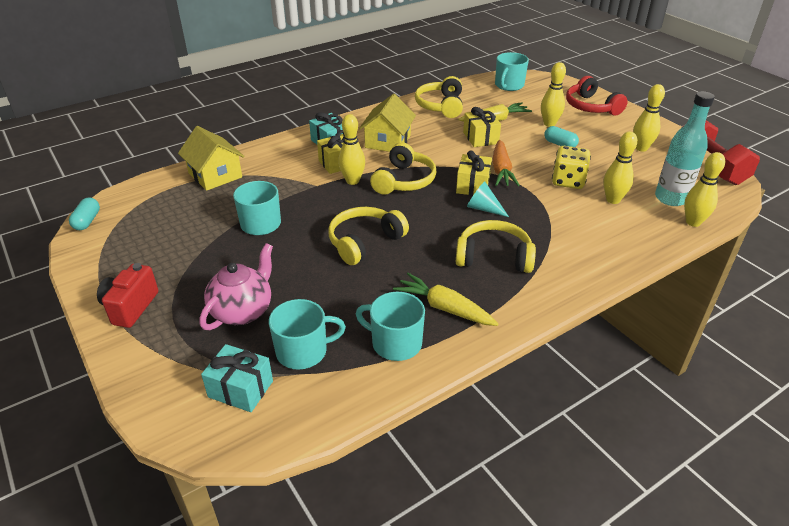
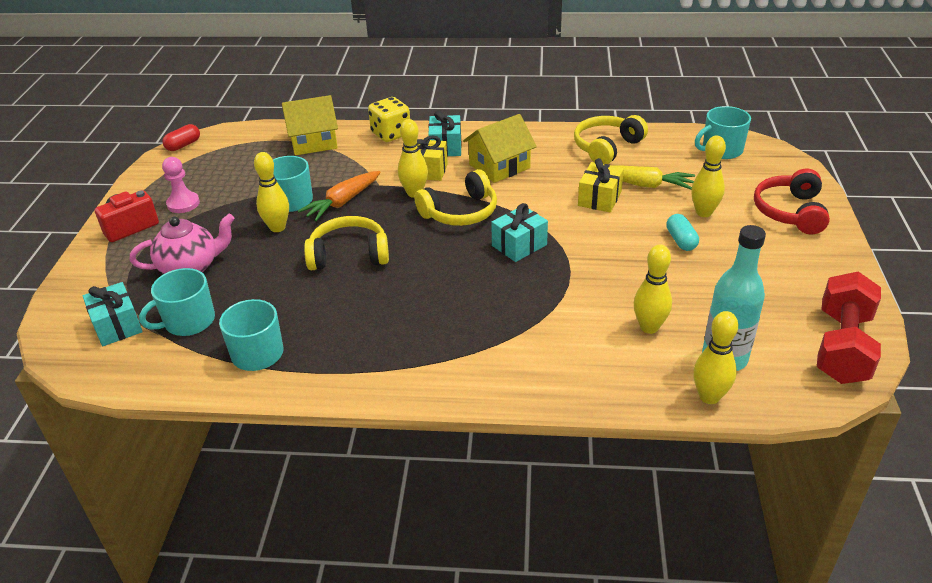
camera: 40 degrees right, 0 degrees up
(87, 221) = (183, 145): turquoise capsule -> red capsule
(159, 266) = (183, 204): none -> pink pawn
(215, 175) = (313, 142): yellow house -> yellow house turned 75 degrees clockwise
(303, 351) = (188, 321): turquoise mug -> turquoise mug turned 120 degrees clockwise
(444, 308) = (333, 346): yellow carrot -> none
(473, 185) = (519, 245): yellow gift -> turquoise gift
(483, 209) = (496, 273): turquoise cone -> none
(494, 257) = (439, 323): yellow headphones -> none
(501, 170) = (571, 242): orange carrot -> orange carrot (342, 202)
(568, 181) = (628, 285): yellow dice -> yellow dice (391, 134)
(641, 148) = (779, 286): yellow bowling pin -> yellow bowling pin (277, 227)

